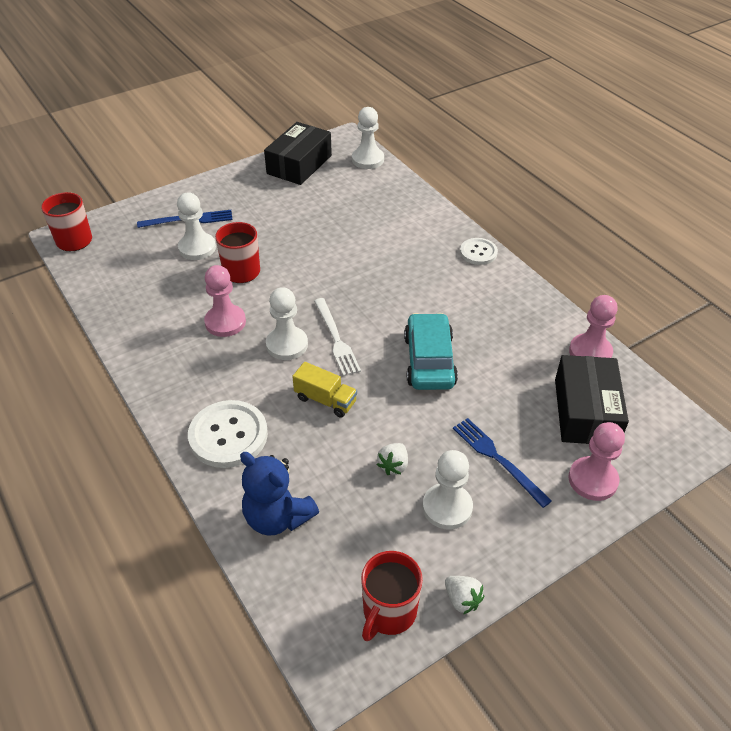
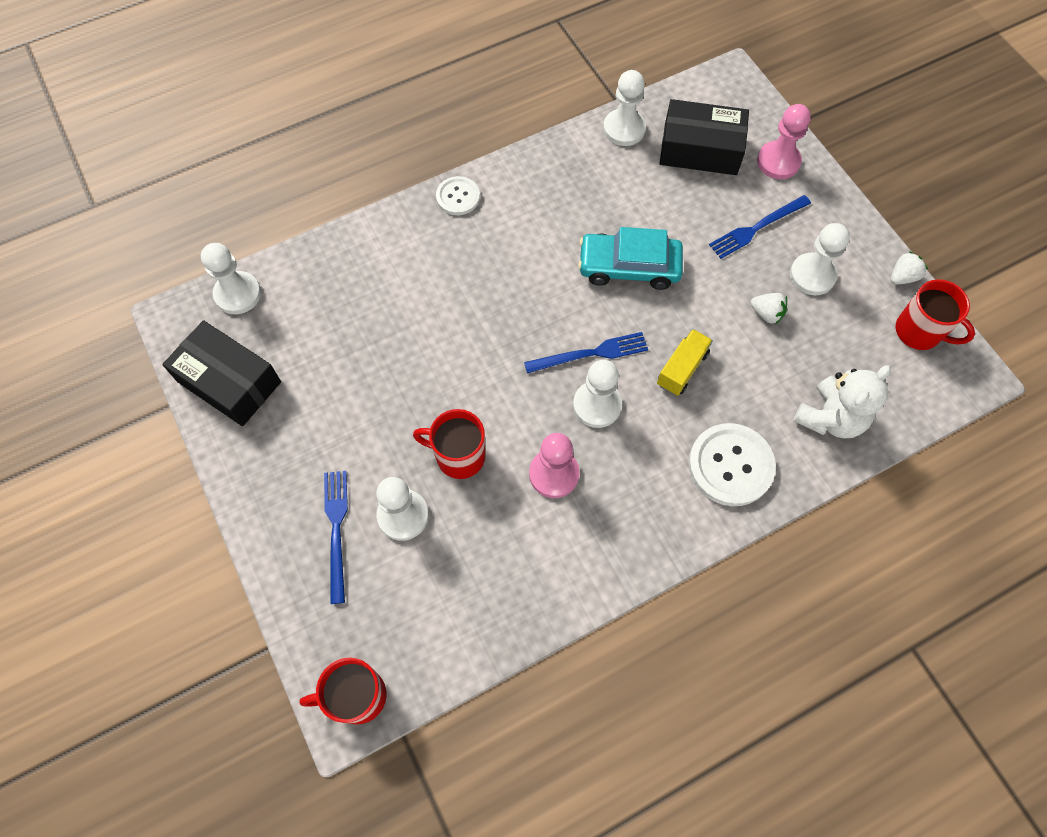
camera: 85 degrees left, 20 degrees up
(277, 517) = (830, 418): blue teddy bear -> white teddy bear
(336, 339) = (591, 353): white fork -> blue fork
(590, 352) = (624, 129): pink pawn -> white pawn

